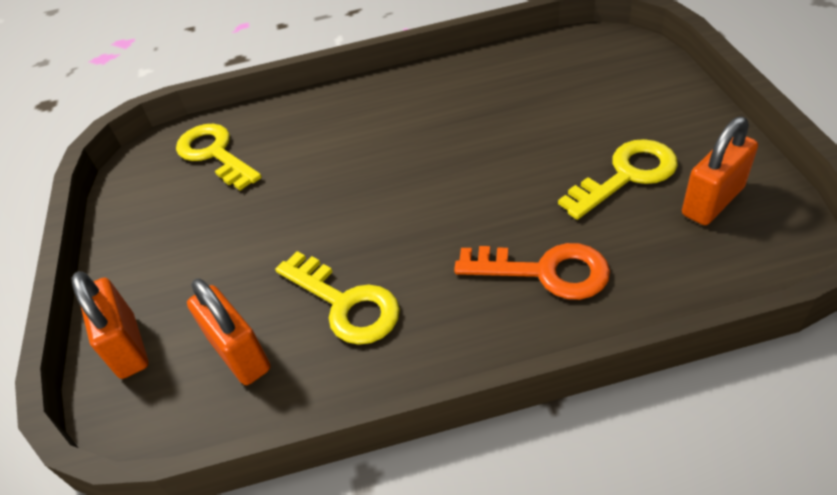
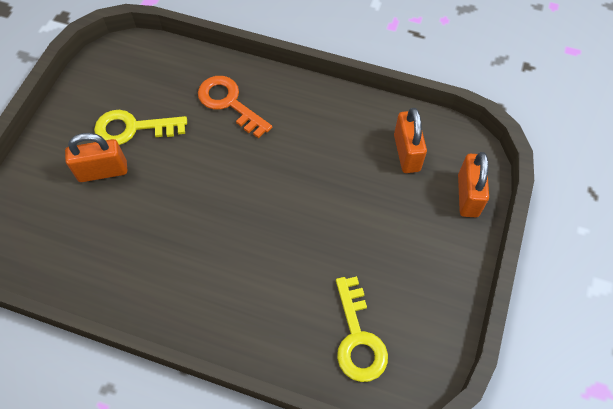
camera: 155 degrees left, 15 degrees up
(345, 304) = (337, 147): yellow key -> none
(712, 201) = (116, 87): orange padlock -> orange padlock (103, 171)

